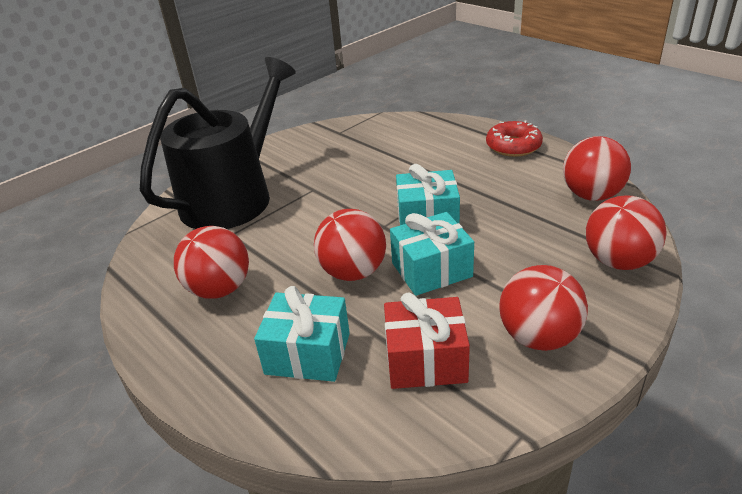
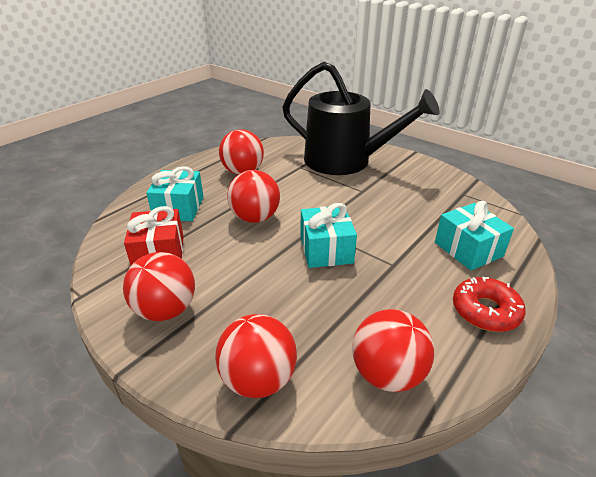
camera: 80 degrees right, 0 degrees up
(431, 270) = (255, 253): turquoise gift -> turquoise gift (468, 249)

